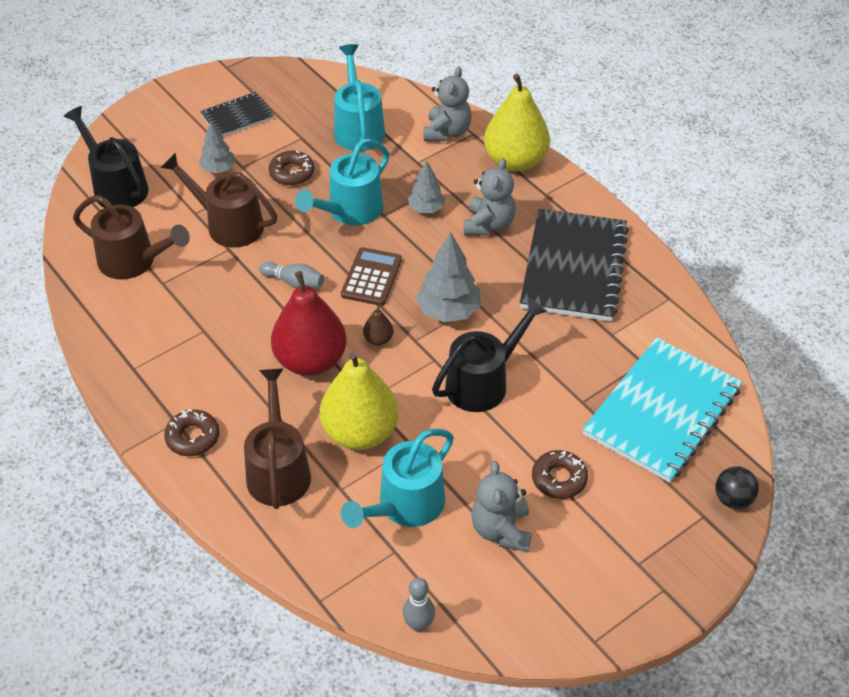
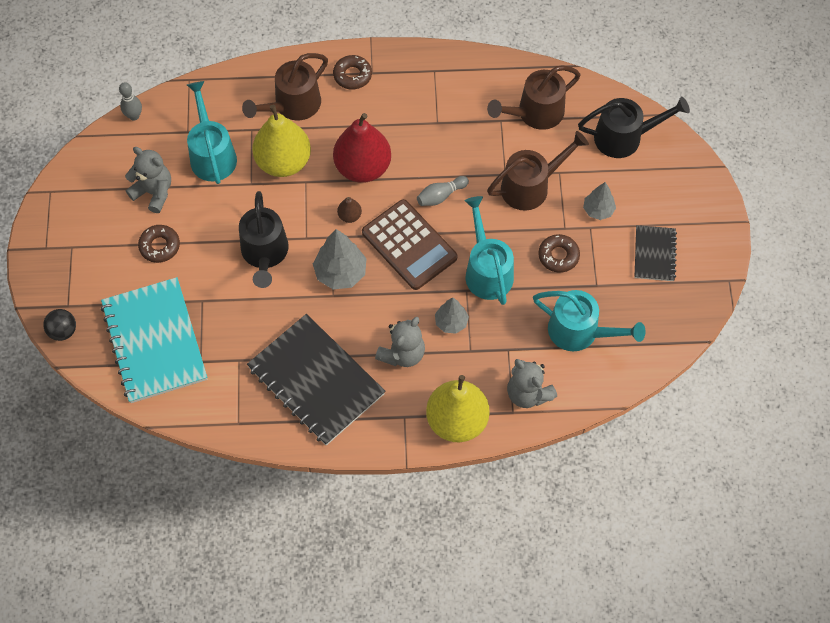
camera: 125 degrees right, 15 degrees up
(278, 469) = (292, 106): brown watering can -> brown watering can turned 105 degrees clockwise
(371, 277) = (409, 245): brown calculator -> brown calculator, size x1.51
(488, 225) = (402, 353): grey teddy bear -> grey teddy bear turned 105 degrees counterclockwise

